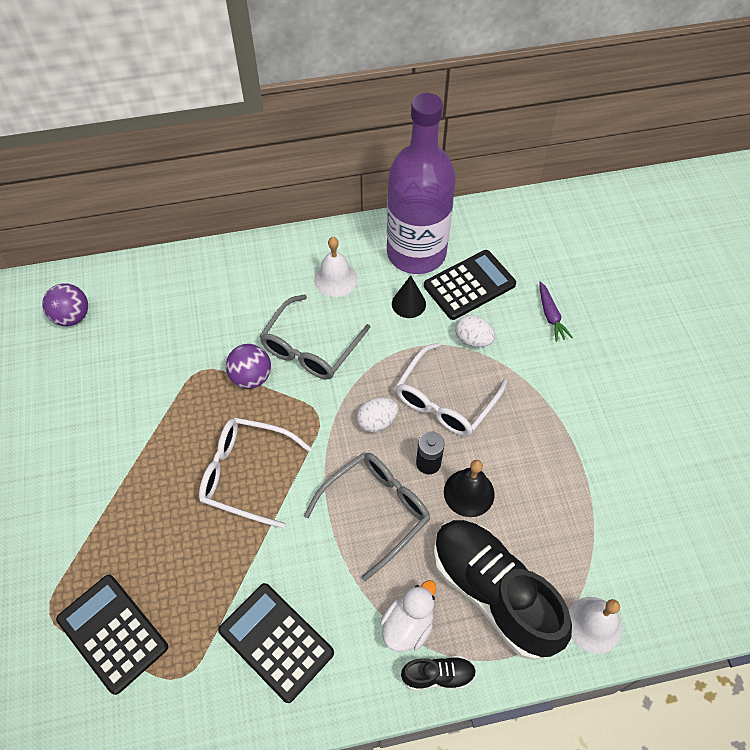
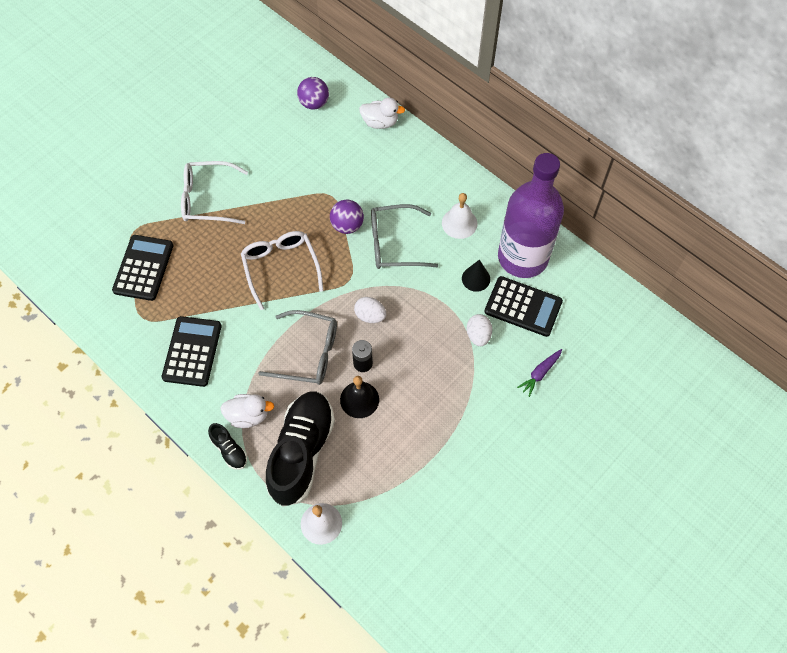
camera: 55 degrees right, 5 degrees up
(157, 273) = (380, 122): none -> white duck
(445, 400) = (417, 346): white glasses -> white glasses (208, 199)

